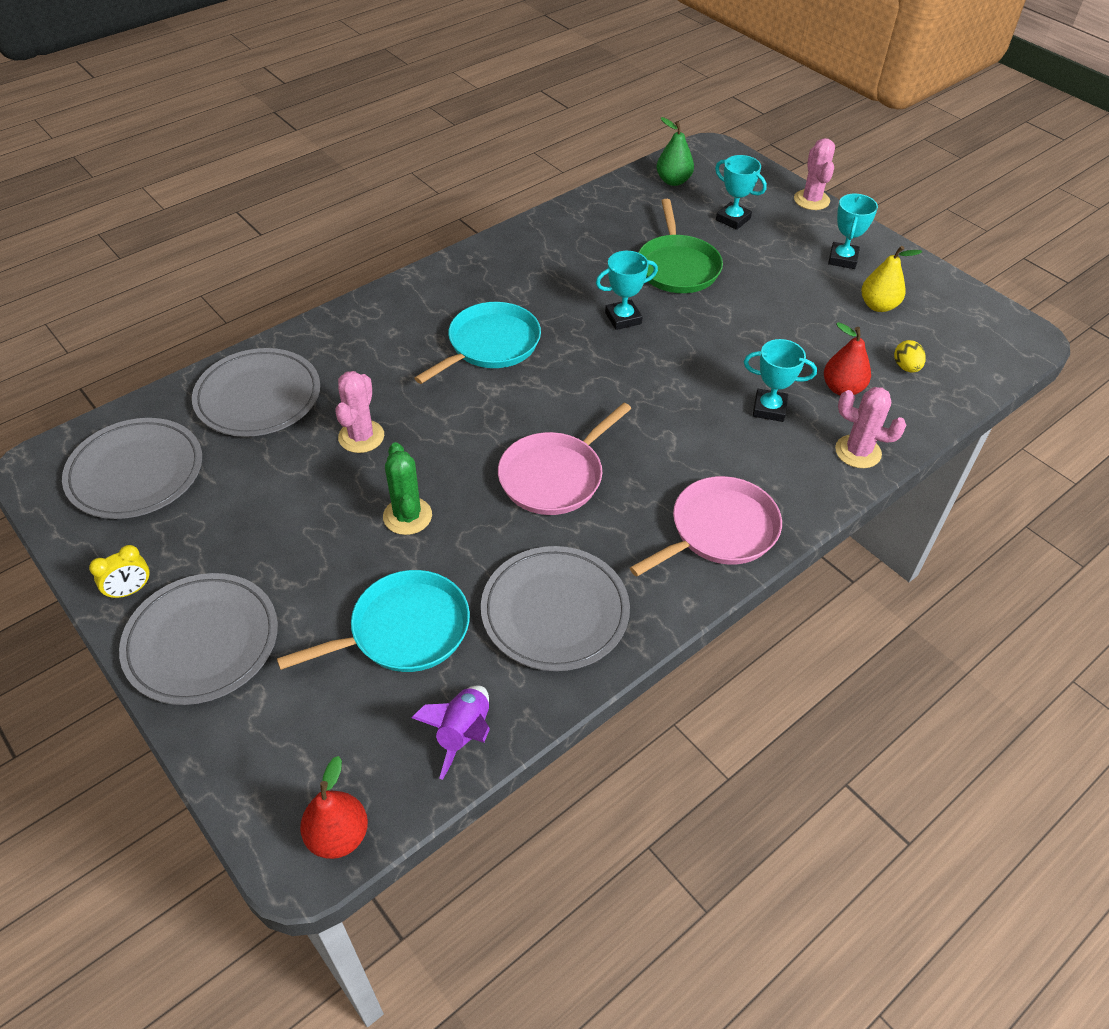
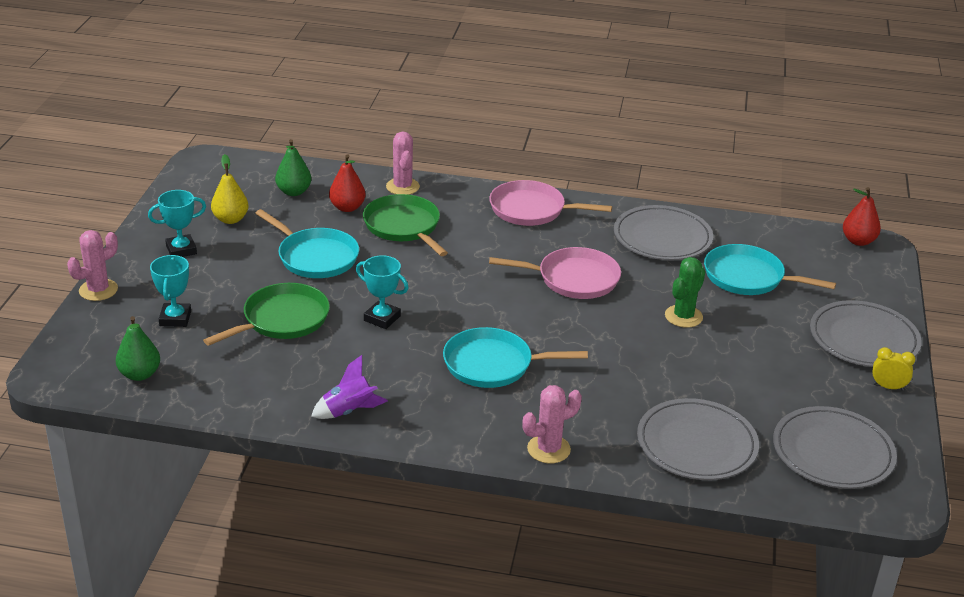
camera: 130 degrees left, 15 degrees down
(361, 437) = (657, 372): pink cactus -> pink cactus (548, 449)
(463, 733) = (764, 233): purple rocket -> purple rocket (349, 411)
(761, 326) = (315, 257): none -> turquoise pan
(769, 409) = (403, 226): turquoise trophy -> green pan
(906, 367) = (294, 192): yellow egg -> green pear

